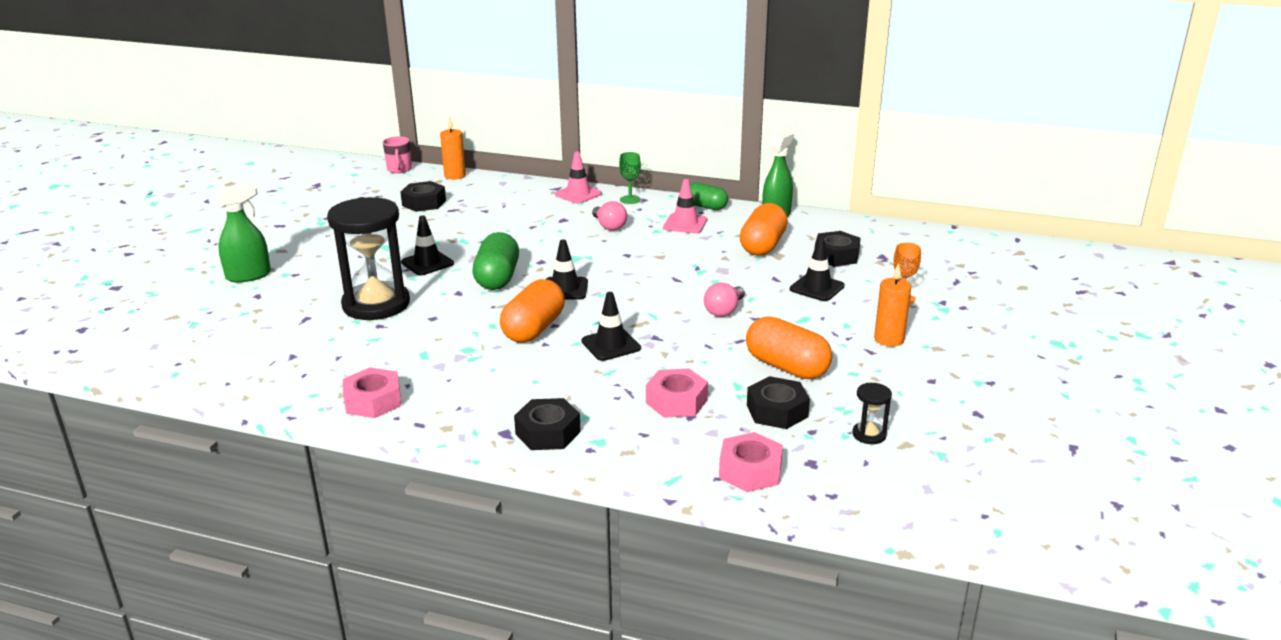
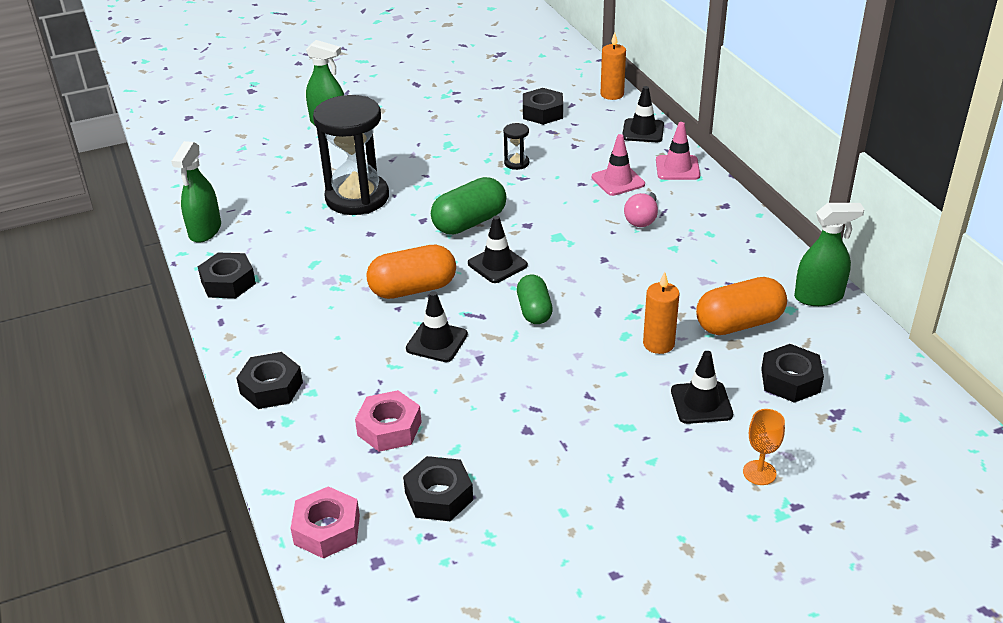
camera: 50 degrees right, 10 degrees up
(276, 385) = (205, 231): none -> green spray bottle
(373, 401) = (228, 282): pink nut -> black nut
(399, 169) = (581, 66): pink mug -> none
(427, 263) = (448, 177): black traffic cone -> black traffic cone (643, 131)
(630, 199) = (712, 199): green goblet -> none
(685, 224) = (712, 255): pink traffic cone -> pink traffic cone (618, 181)
(705, 207) = (767, 246): green capsule -> green capsule (534, 311)
(724, 311) = (576, 370): pink light bulb -> none
(787, 367) = (522, 462): orange capsule -> none
(869, 435) = (462, 577): black hourglass -> black hourglass (516, 163)
(889, 339) = (660, 504): orange candle -> orange candle (658, 344)

